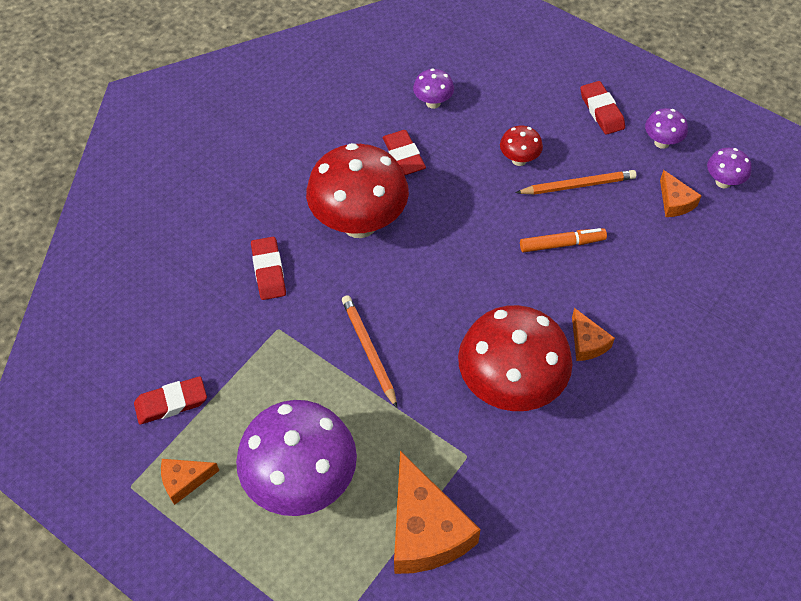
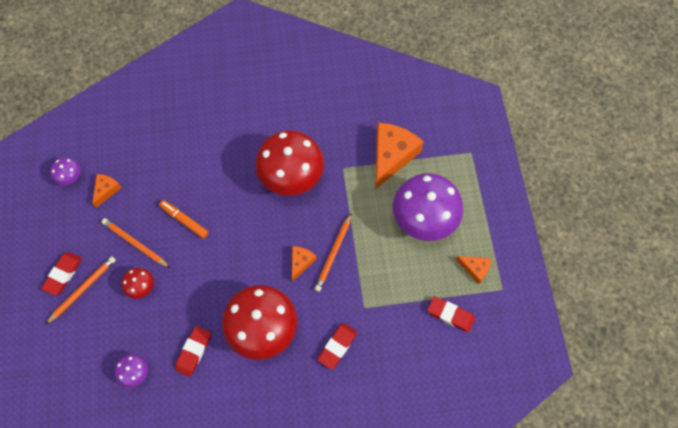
camera: 135 degrees left, 10 degrees up
(567, 115) = (83, 289): none -> orange pencil
(587, 343) = (236, 166): orange cheese -> orange cheese (301, 262)
(661, 142) = (64, 226): purple mushroom -> none

